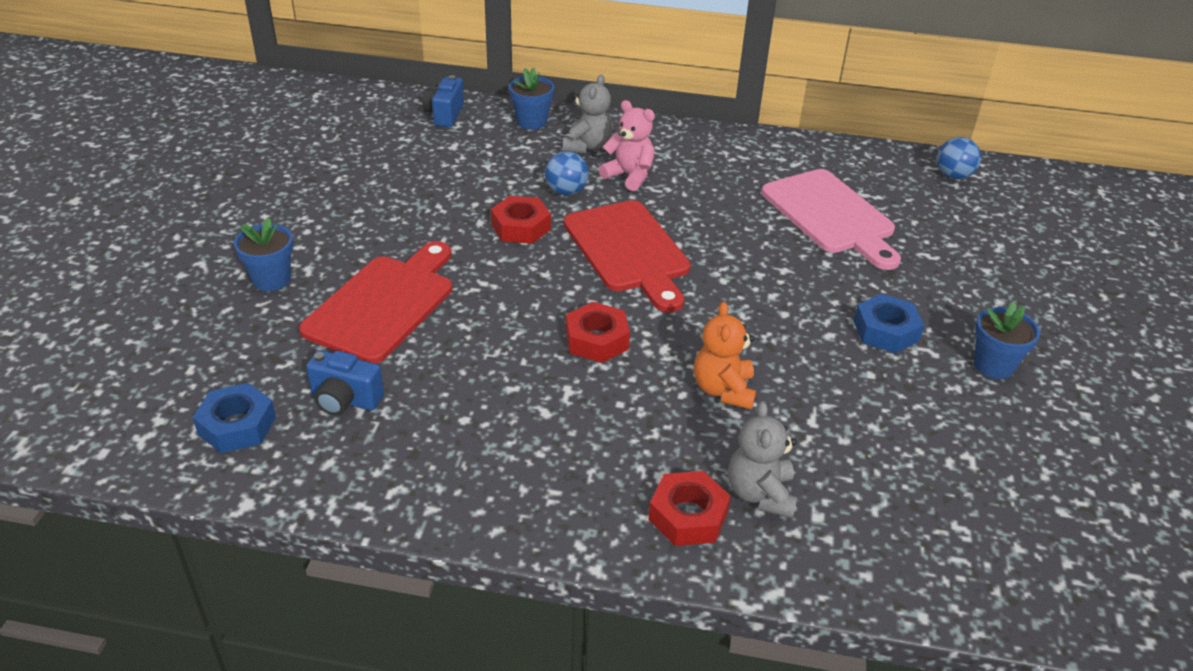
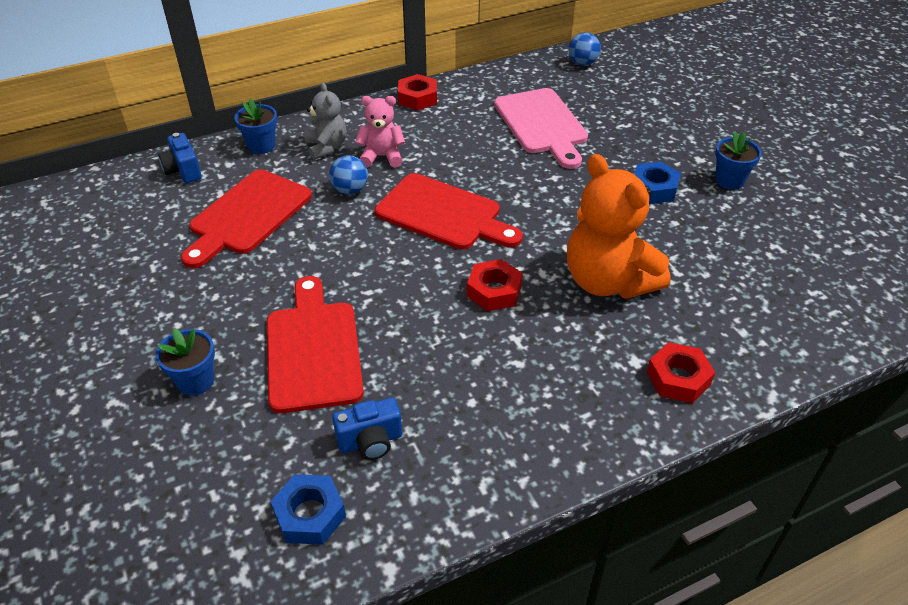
camera: 35 degrees left, 5 degrees up
(454, 173) = (247, 215): none -> red cutting board
(521, 227) = (348, 234): red nut -> red nut (417, 98)
(723, 390) = (608, 281): orange teddy bear -> orange teddy bear, size x1.85
(760, 494) = (700, 337): grey teddy bear -> none
(831, 216) = (542, 125): pink cutting board -> pink cutting board turned 45 degrees clockwise

